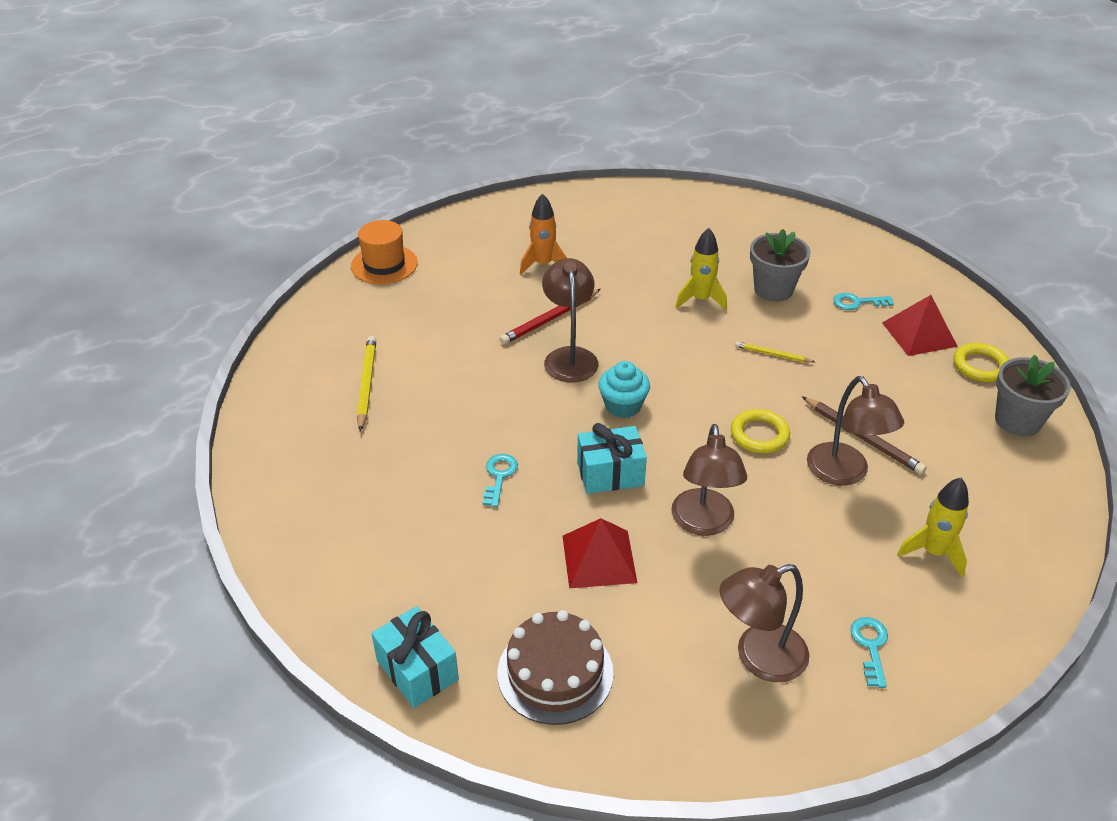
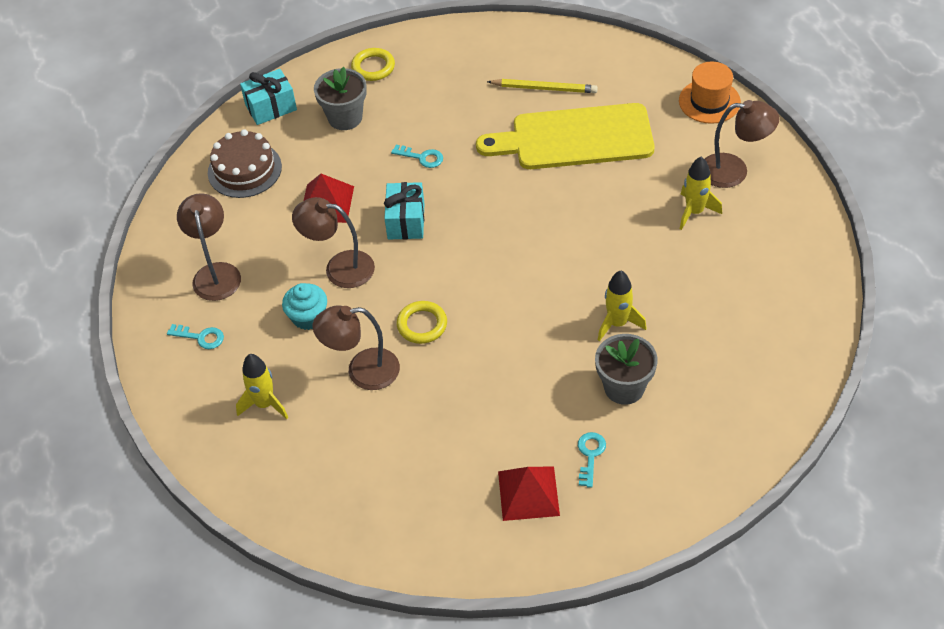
camera: 105 degrees right, 10 degrees up
(449, 351) = (575, 138): none -> yellow cutting board
(543, 264) = (694, 212): orange rocket -> yellow rocket
(550, 319) = (607, 207): red pencil -> none
(569, 357) = (551, 214): brown lamp -> brown lamp (734, 171)
(623, 406) = (480, 240): turquoise cupcake -> turquoise cupcake (308, 317)
(772, 354) = (523, 361): yellow pencil -> none
(862, 438) = (399, 397): brown pencil -> none
(980, 366) = (468, 529): yellow ring -> yellow ring (373, 67)
(1017, 421) = (387, 528): grey flower pot -> grey flower pot (345, 118)

